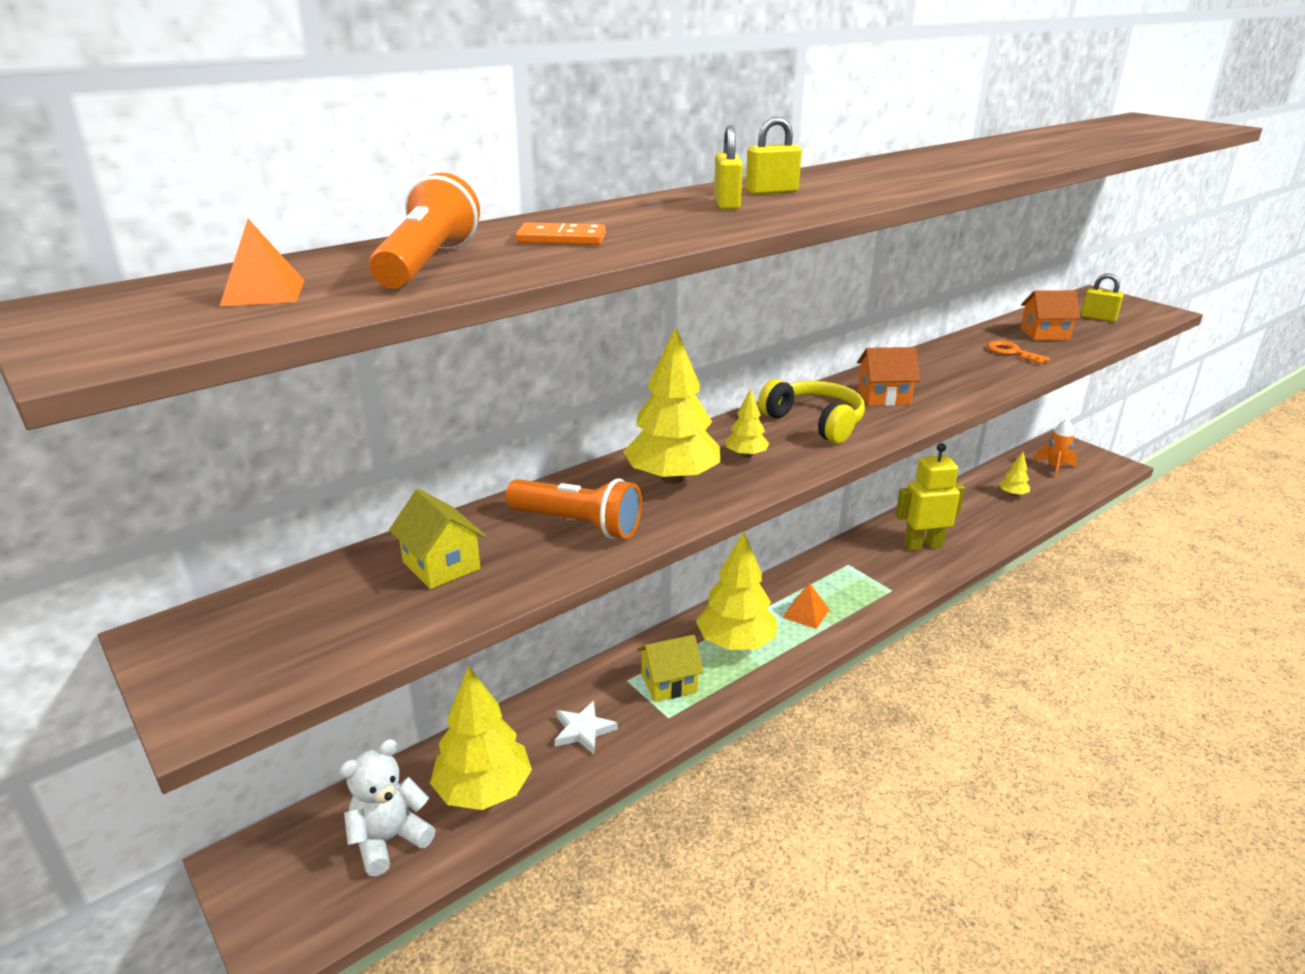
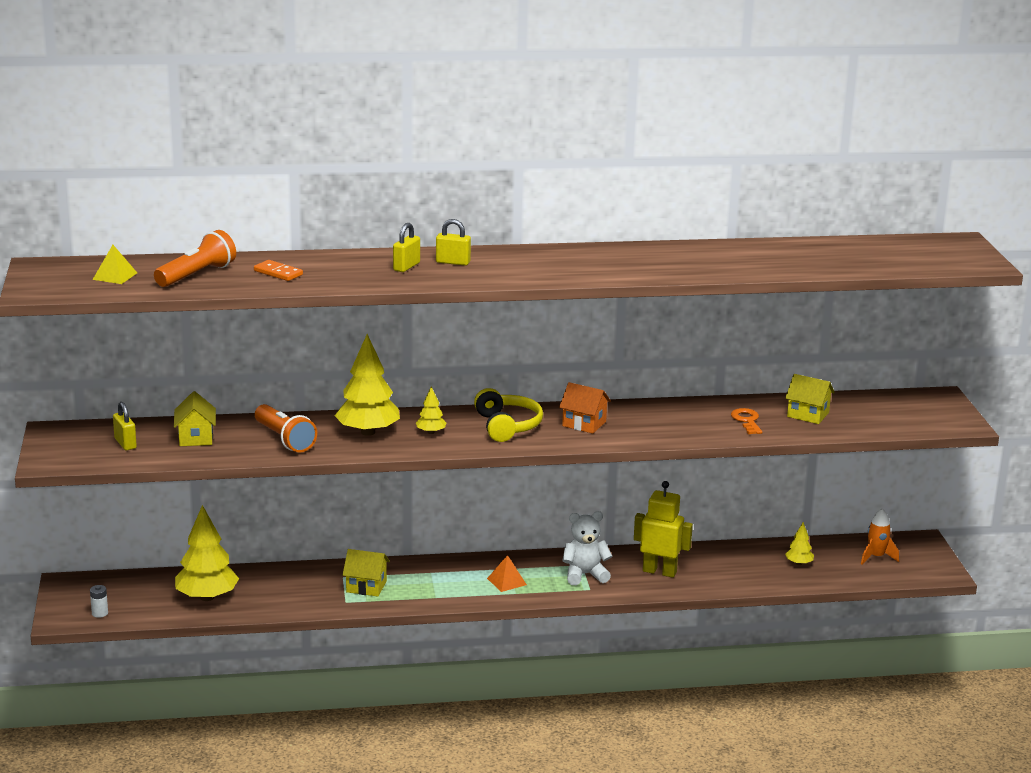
camera: 30 degrees right, 5 degrees down
(263, 292) = (115, 276): orange pyramid -> yellow pyramid
(340, 900) = (100, 613): none -> white battery
(389, 840) = (141, 599): white teddy bear -> white teddy bear (585, 575)
(583, 730) = (289, 591): white star -> none
(736, 643) = (436, 581): yellow tree -> none
(1044, 334) = (808, 414): orange house -> yellow house
(1098, 318) = (888, 414): yellow padlock -> yellow padlock (125, 443)

